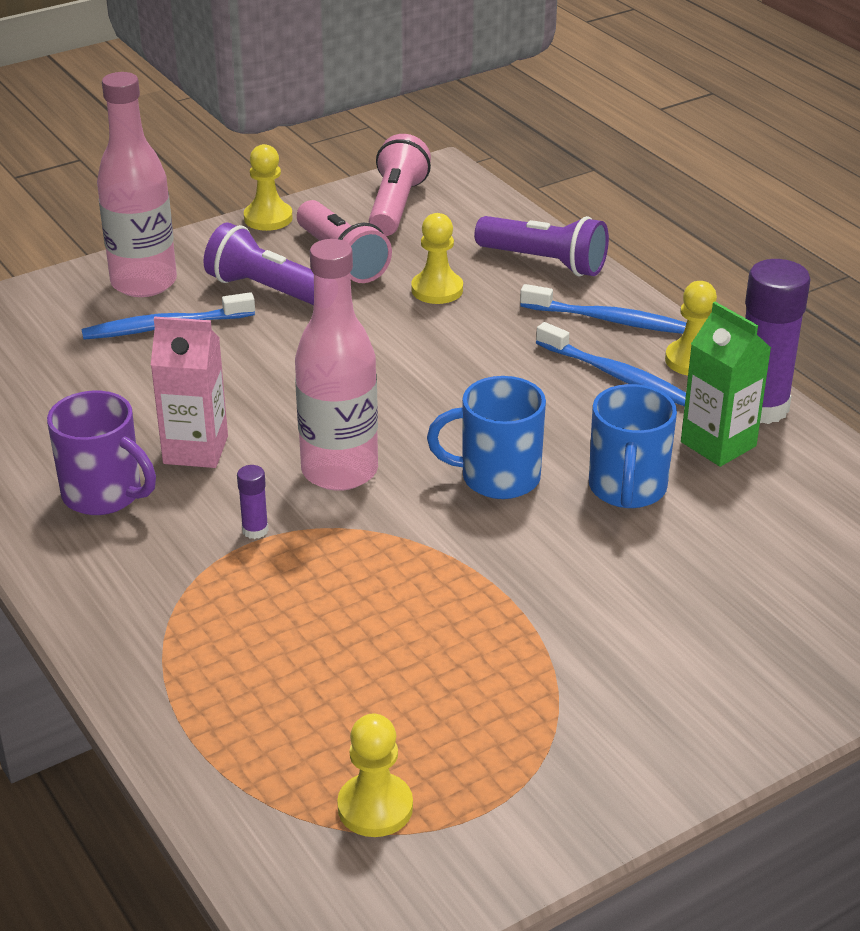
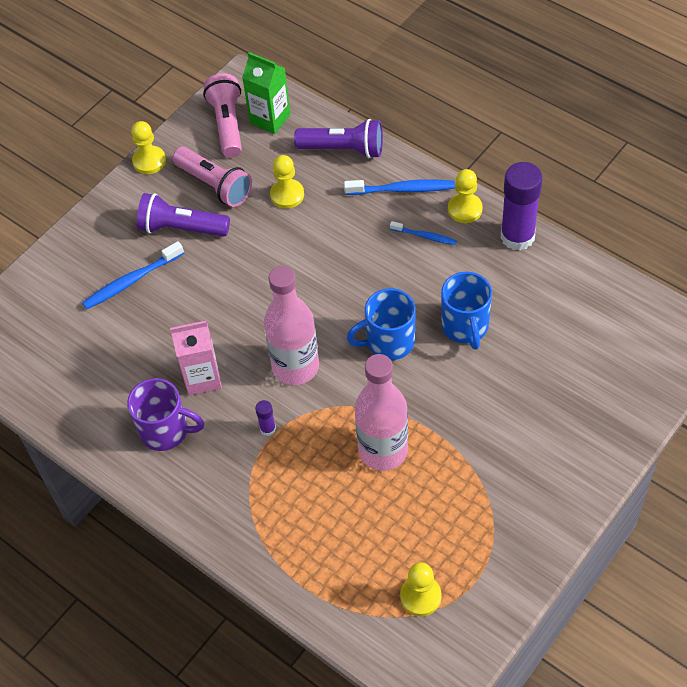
camera: 15 degrees left, 20 degrees up
(144, 283) = (98, 246): pink bottle -> pink bottle (383, 450)
(616, 375) = (425, 236): blue toothbrush -> blue toothbrush, size x0.61
(718, 444) = (503, 274): green carton -> green carton (270, 119)

